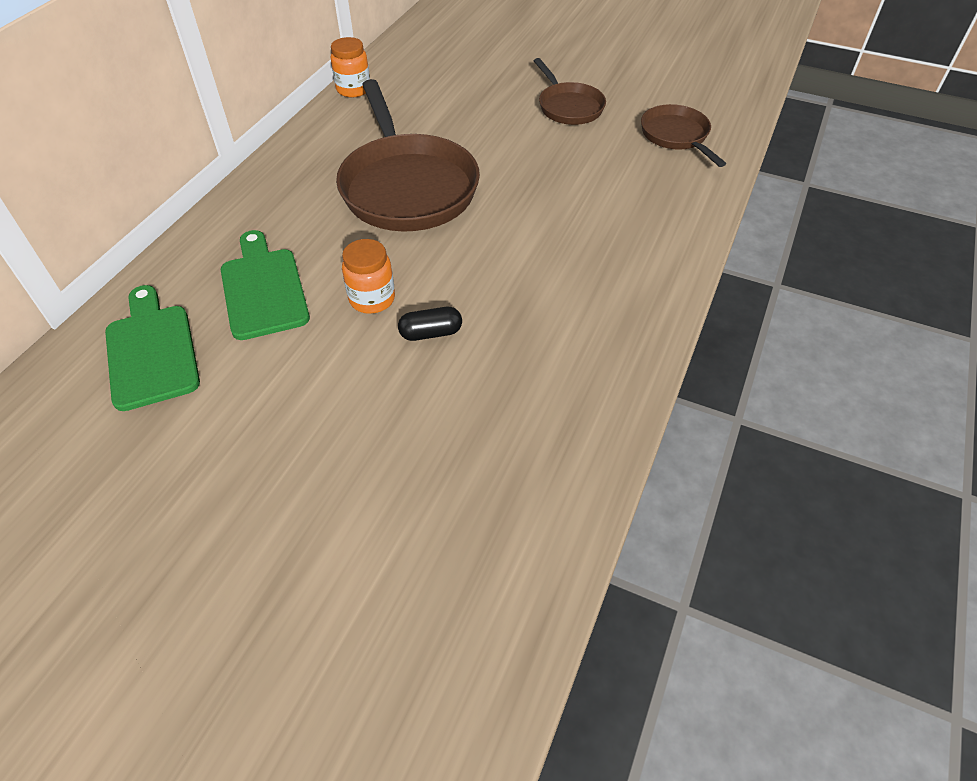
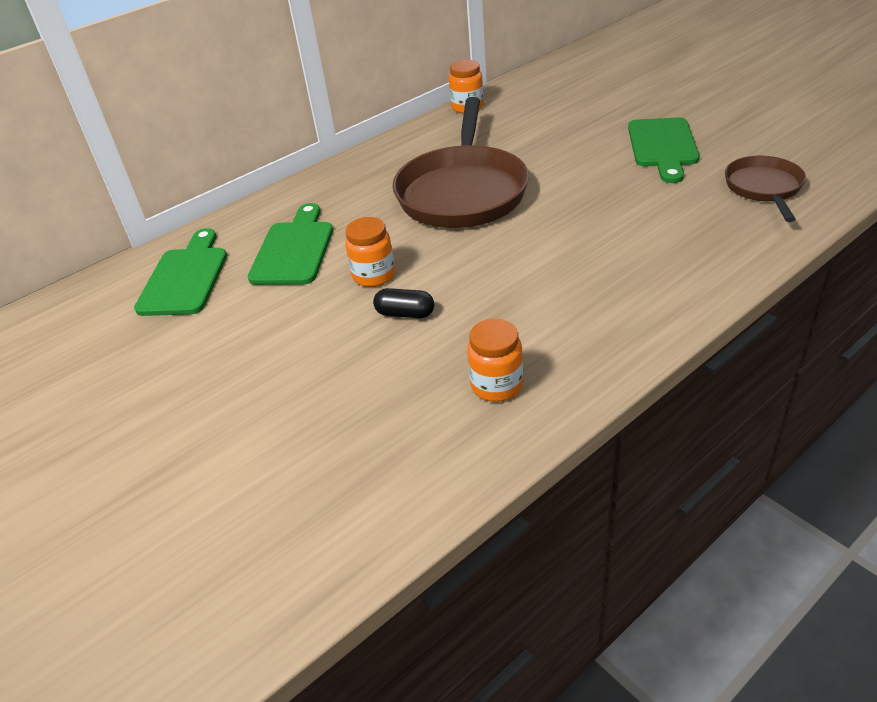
camera: 30 degrees right, 10 degrees down
(563, 384) = (496, 385): none -> orange jar
(568, 107) = (662, 146): brown pan -> green cutting board

